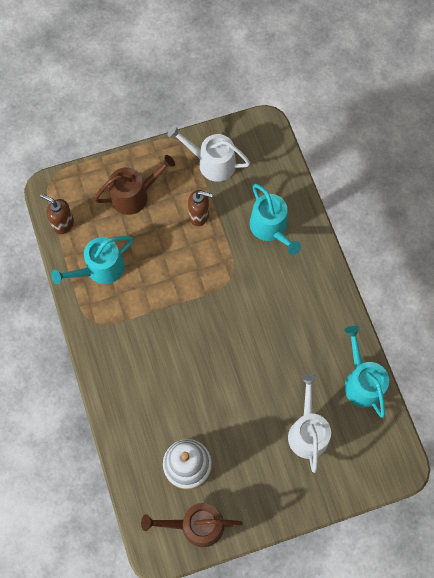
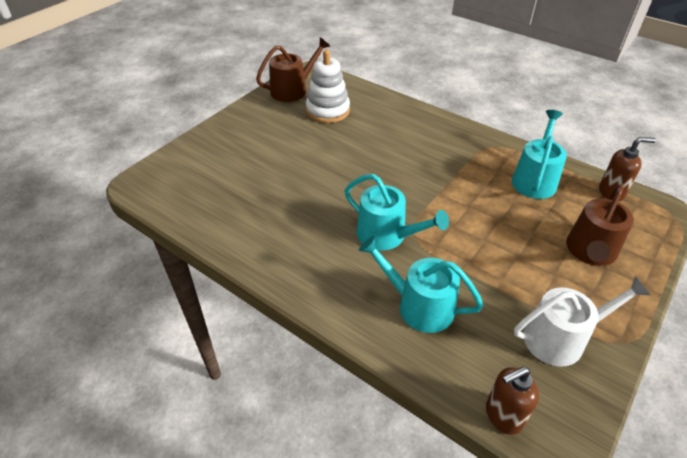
camera: 145 degrees right, 25 degrees down
(199, 215) = (506, 272): brown soap dispenser -> brown soap dispenser (503, 416)
(307, 431) = (243, 166): white watering can -> none
(362, 382) = (211, 221): turquoise watering can -> turquoise watering can (387, 235)

